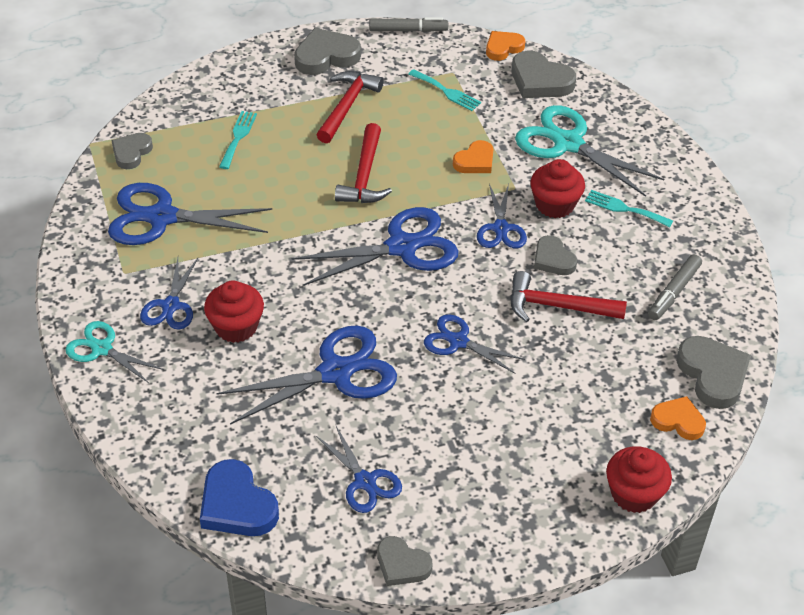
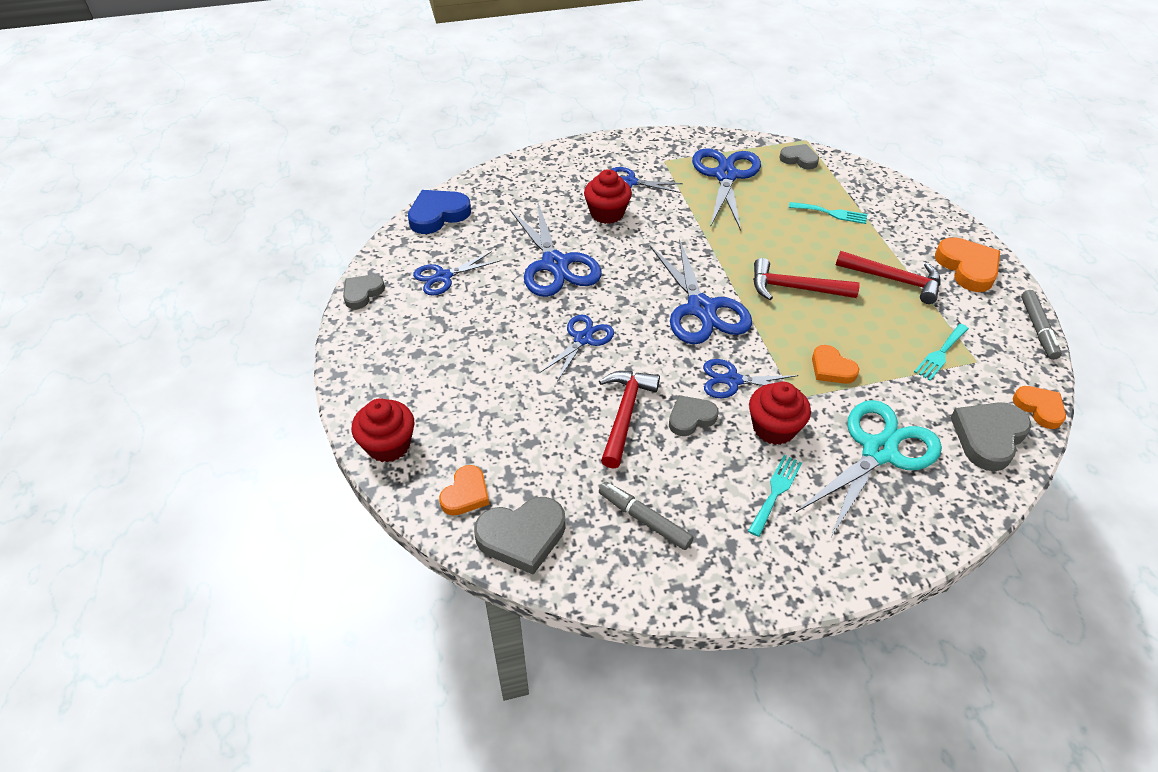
camera: 95 degrees right, 0 degrees up
(101, 349) = (589, 154): turquoise scissors -> none
(326, 56) = (967, 268): grey heart -> orange heart

